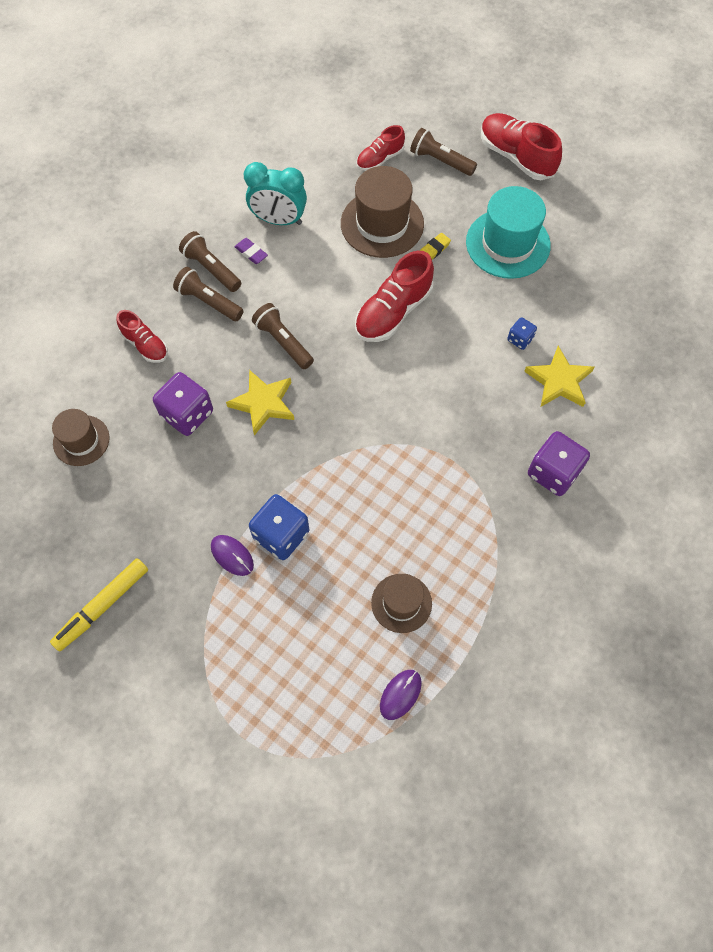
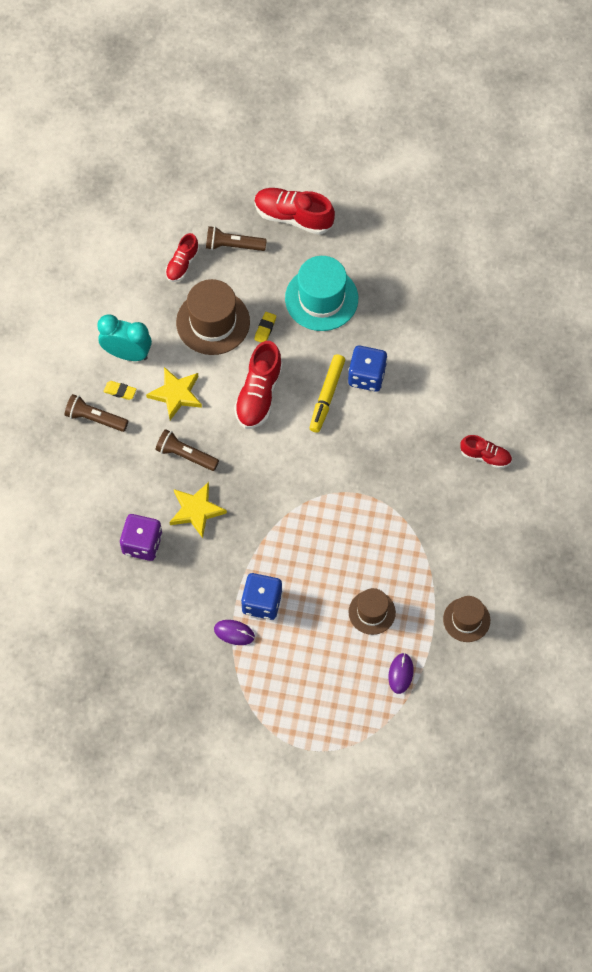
camera: 25 degrees left, 0 degrees up
(81, 440) = (72, 599): brown hat -> brown hat (466, 619)
(102, 606) = (160, 709): yellow marker -> yellow marker (326, 396)
(145, 345) = (78, 503): red shoe -> red shoe (485, 456)
(209, 302) = (108, 447): brown flashlight -> none
(251, 253) = (120, 391): purple eraser -> yellow eraser
(279, 220) = (127, 353): turquoise clock -> turquoise clock turned 150 degrees counterclockwise
(520, 339) = (366, 376): blue dice -> blue dice, size x1.90
(553, 472) = (437, 471): purple dice -> none
(559, 381) = (410, 398): yellow star -> yellow star (176, 394)

